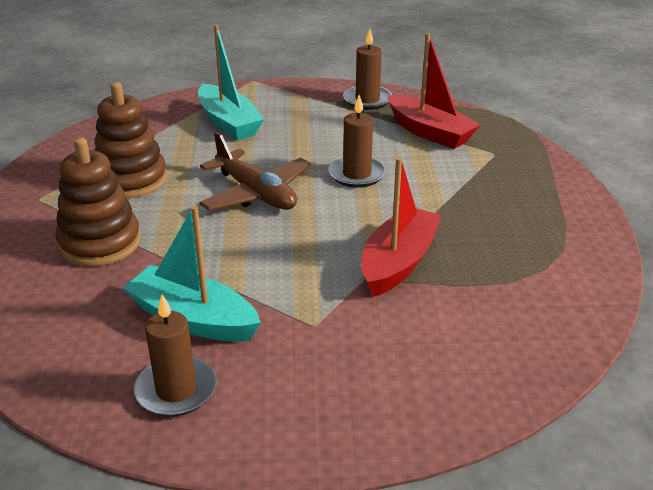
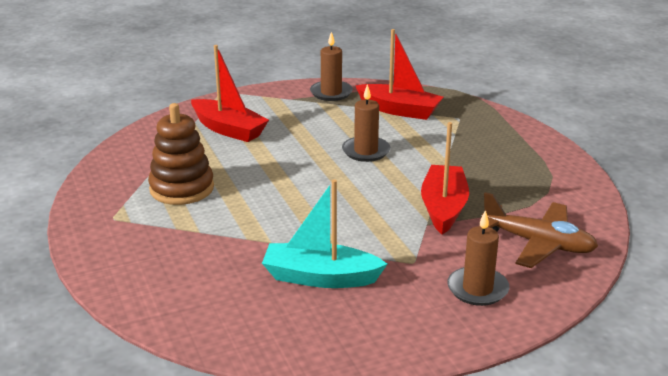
camera: 20 degrees left, 5 degrees down
(100, 243) = (197, 240): brown stacking toy -> none
(176, 390) = (346, 326): brown candle -> brown candle (477, 289)
(228, 123) = (229, 129): turquoise boat -> red boat
(256, 193) = (296, 180): brown plane -> brown plane (538, 244)

